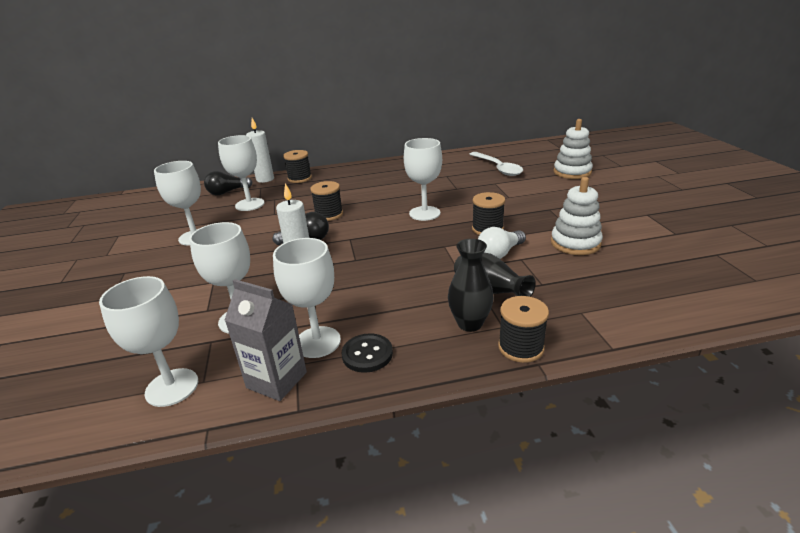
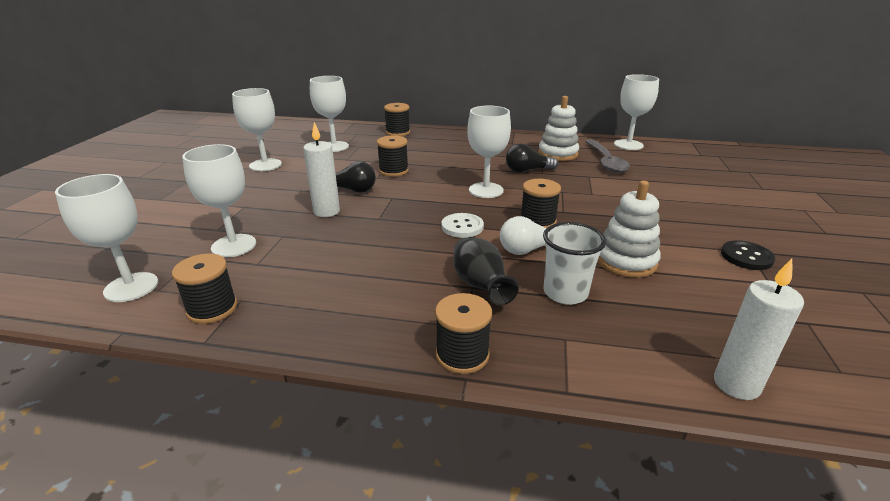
camera: 20 degrees right, 0 degrees up
(227, 192) = (326, 132): black light bulb -> black light bulb (527, 170)
(265, 179) = (367, 127): white candle -> white candle (736, 384)
(276, 380) = (212, 309): grey carton -> black spool
(317, 342) = (276, 285): white goblet -> white goblet (628, 145)
(367, 354) = (308, 311): black button -> black button (746, 257)
(432, 249) = (462, 227): none -> white button
(469, 323) = (431, 312): black vase -> none
(498, 168) = (606, 161): white spoon -> grey spoon
(553, 279) = (565, 293): none -> white cup
(572, 172) = (691, 183): white stacking toy -> white stacking toy (558, 154)

